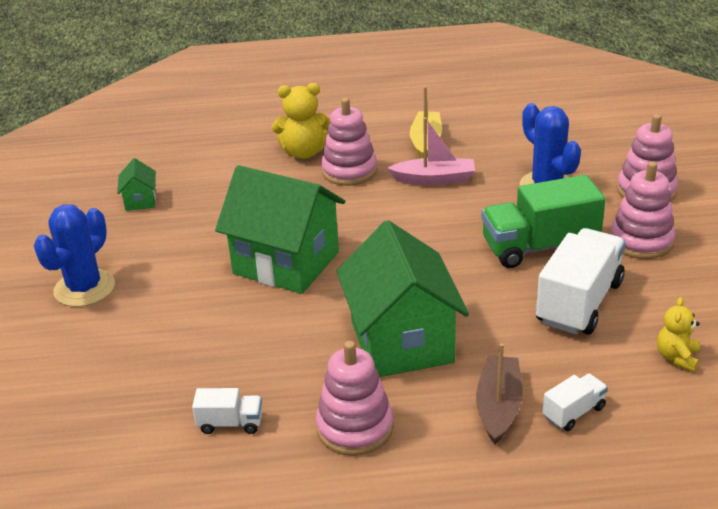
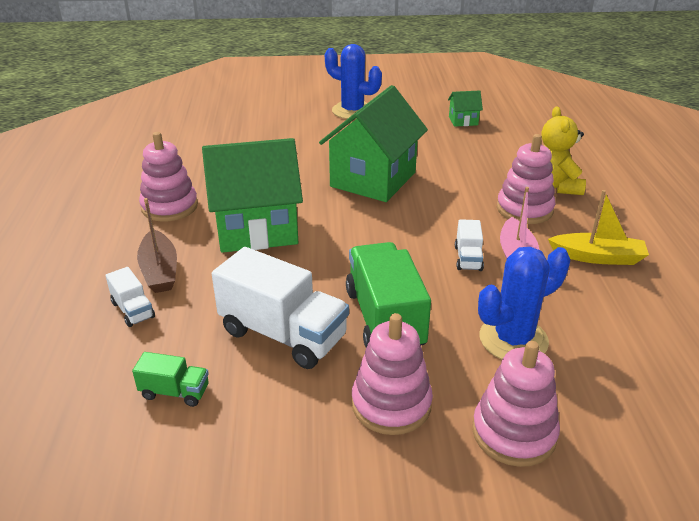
camera: 90 degrees right, 0 degrees up
(230, 423) = (197, 163): white truck -> white truck (468, 258)
(498, 406) = (160, 271): brown boat -> brown boat turned 60 degrees clockwise
(677, 357) = (175, 392): yellow teddy bear -> green truck

